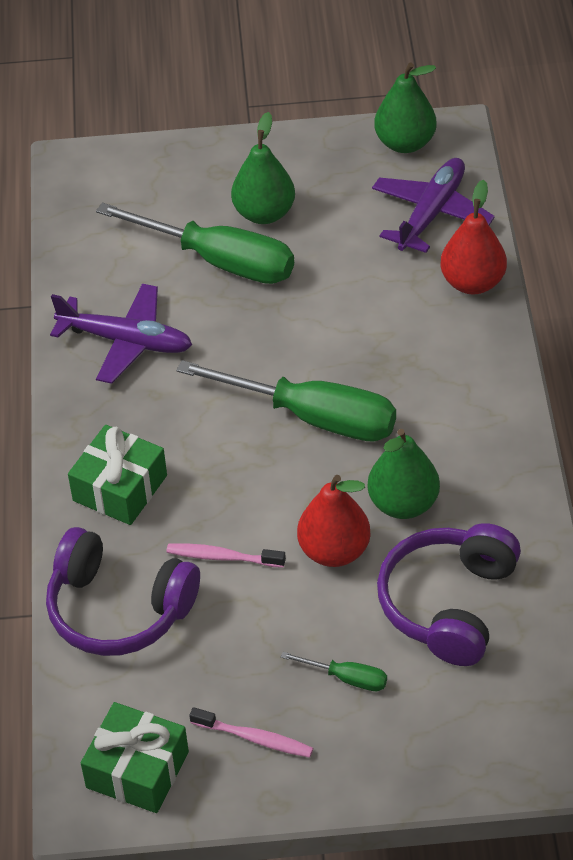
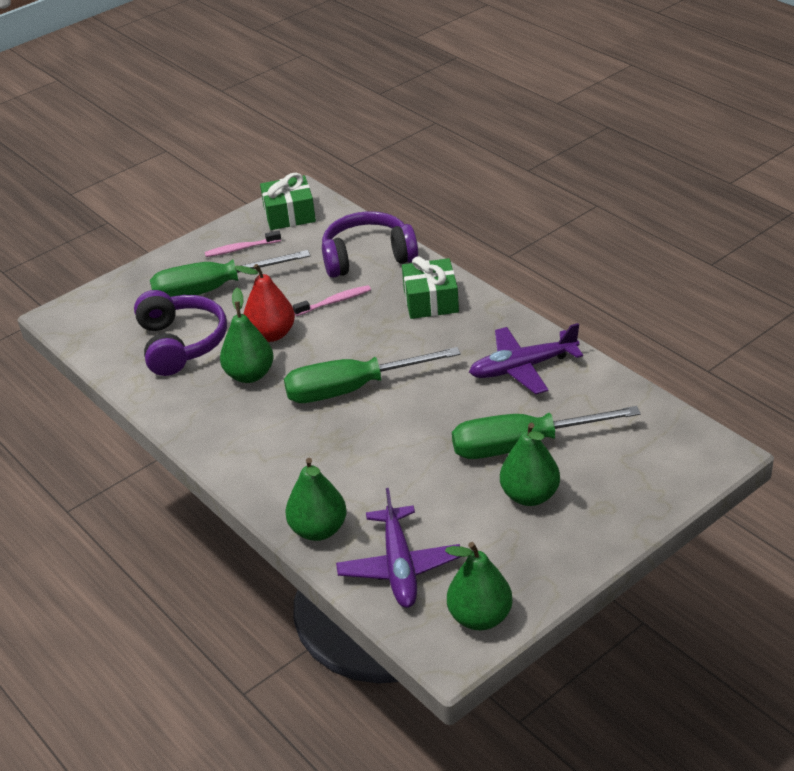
camera: 145 degrees right, 10 degrees down
(347, 678) = (213, 289): green screwdriver -> green screwdriver, size x2.30
(472, 282) = (318, 530): red pear -> green pear

